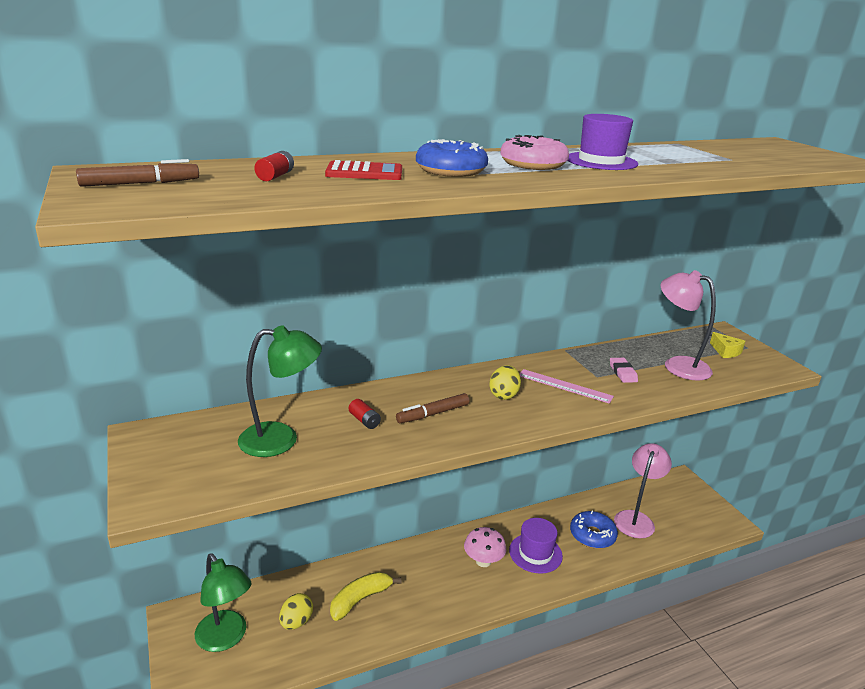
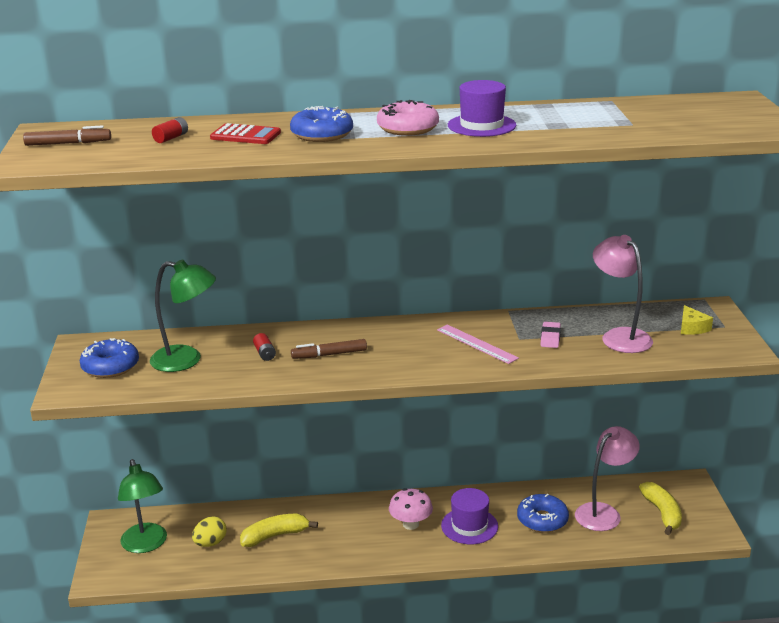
camera: 20 degrees right, 0 degrees up
(192, 459) = (110, 366): none -> blue donut
(504, 395) = (408, 346): yellow egg -> none
(680, 511) = (662, 513): none -> yellow banana

